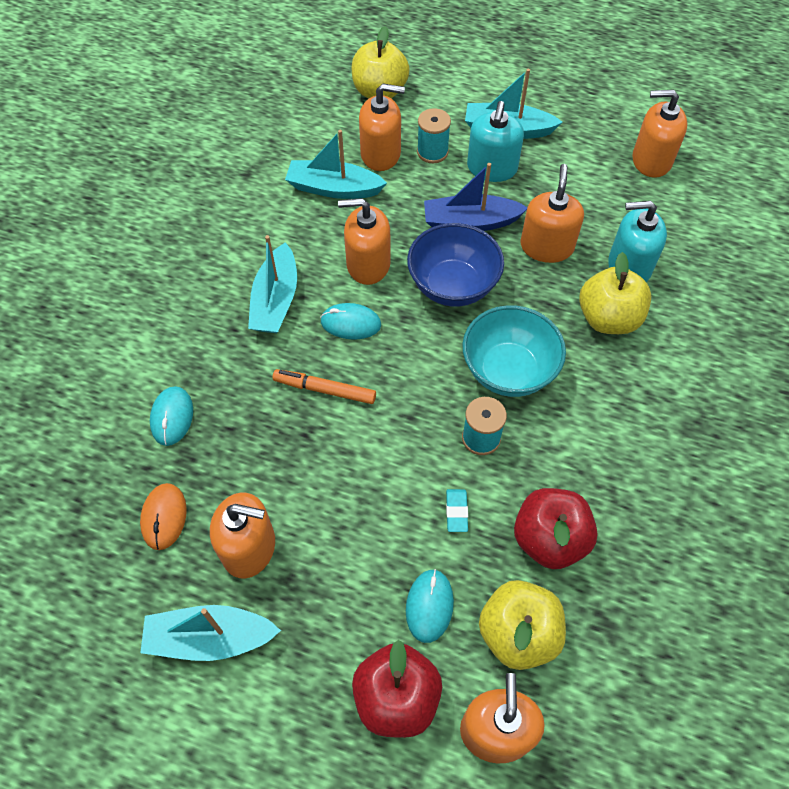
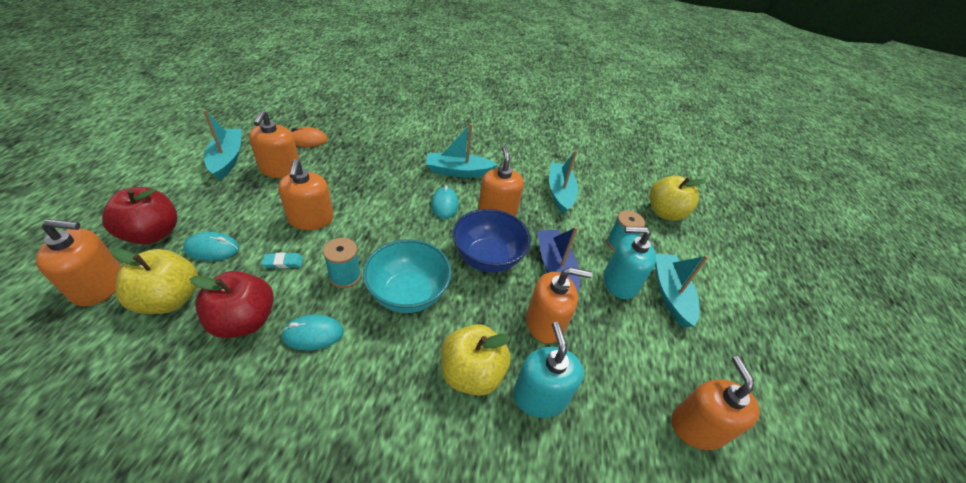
camera: 75 degrees right, 15 degrees down
(172, 417) = (372, 139): turquoise mouse -> turquoise mouse (313, 334)
(325, 390) = (390, 195): orange marker -> none
(381, 154) = (602, 215): orange soap dispenser -> orange soap dispenser (311, 219)

